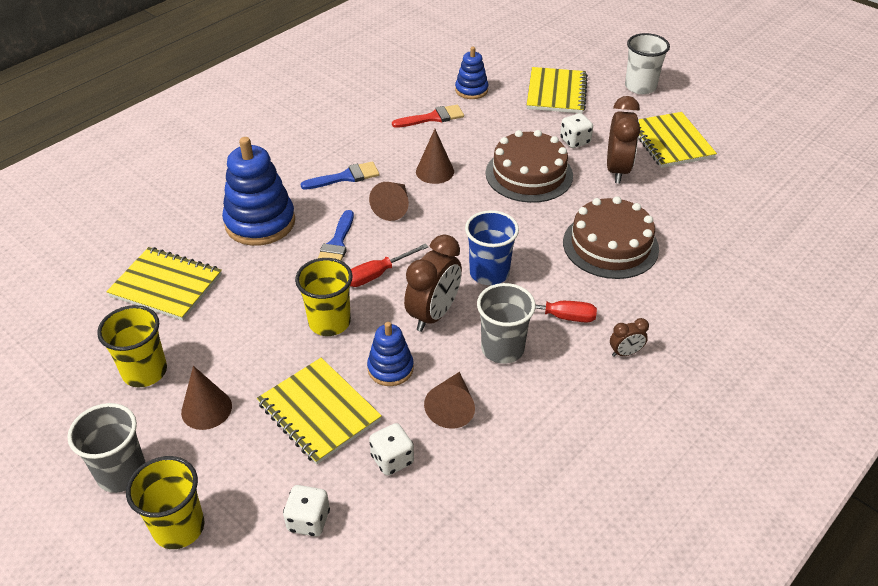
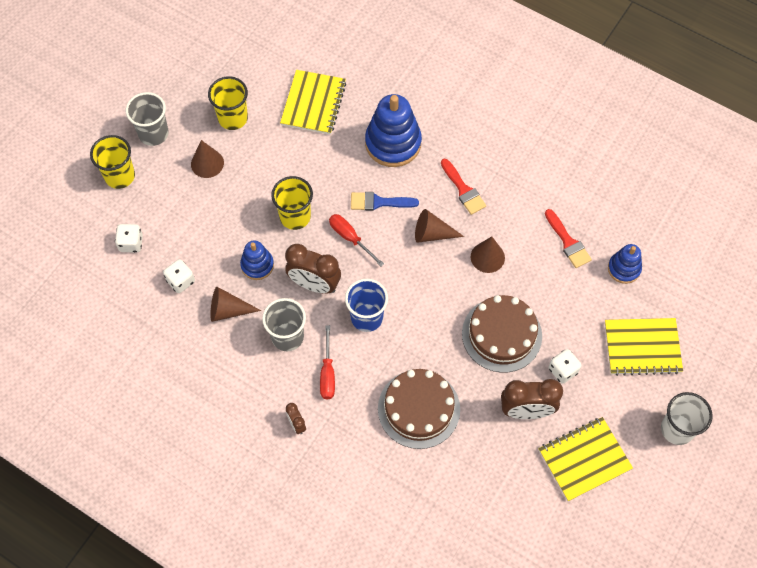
camera: 80 degrees right, 20 degrees up
(319, 412) = (213, 229): yellow notebook -> none
(345, 177) = (463, 190): blue brush -> red brush

